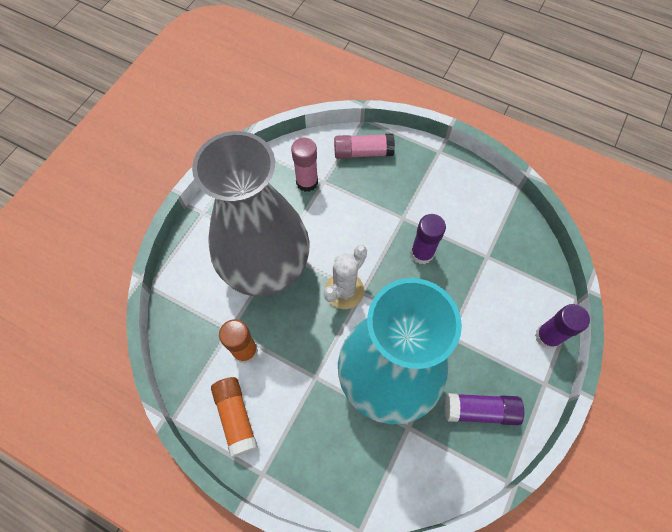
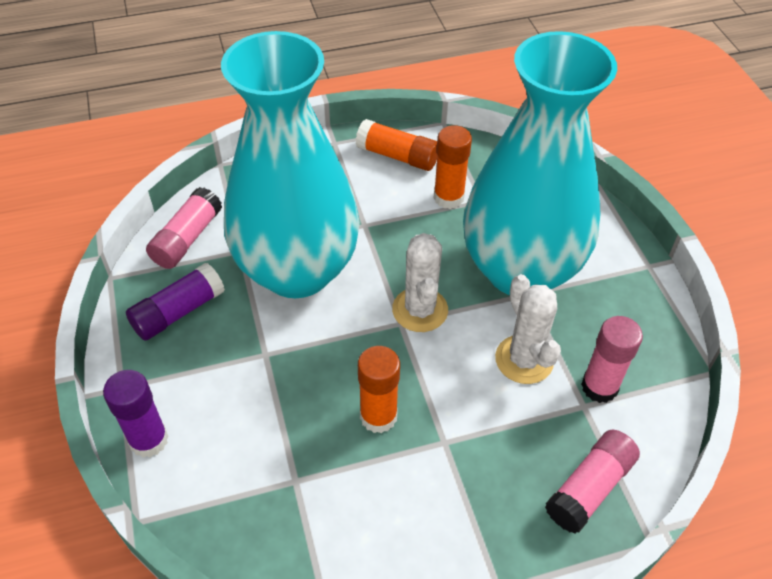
camera: 135 degrees right, 15 degrees down
(266, 267) = (520, 270): grey vase -> turquoise vase
(324, 221) = (524, 359): none -> white cactus
(422, 253) = (378, 416): purple glue stick -> orange glue stick
(435, 471) = (187, 238): none -> pink glue stick

